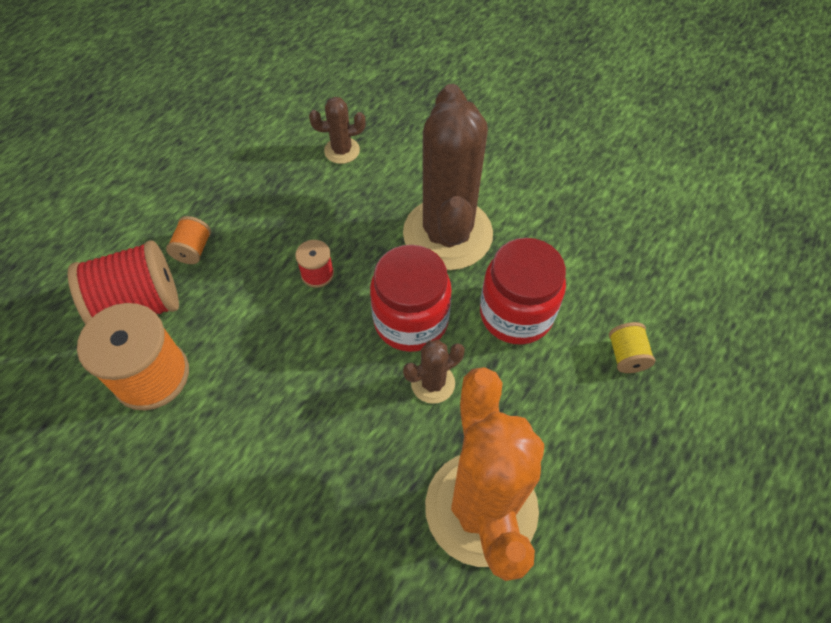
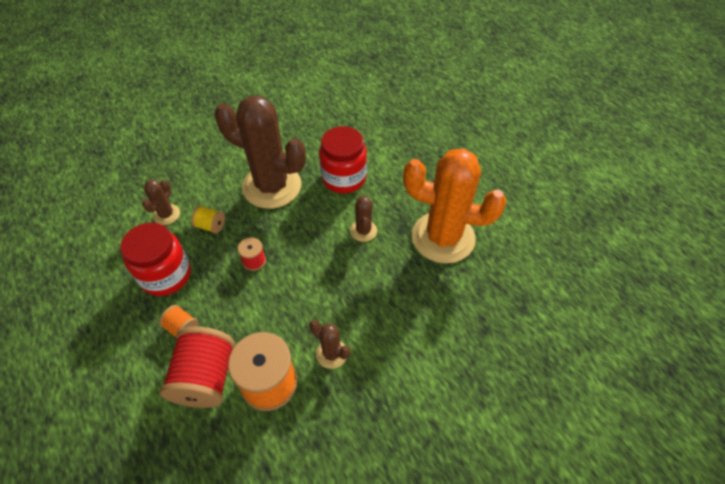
camera: 65 degrees left, 5 degrees down
(214, 430) = (331, 354): none -> brown cactus
(411, 321) = (318, 226): red jar -> red jar (166, 275)
(626, 355) = (393, 146): yellow spool -> yellow spool (211, 226)

